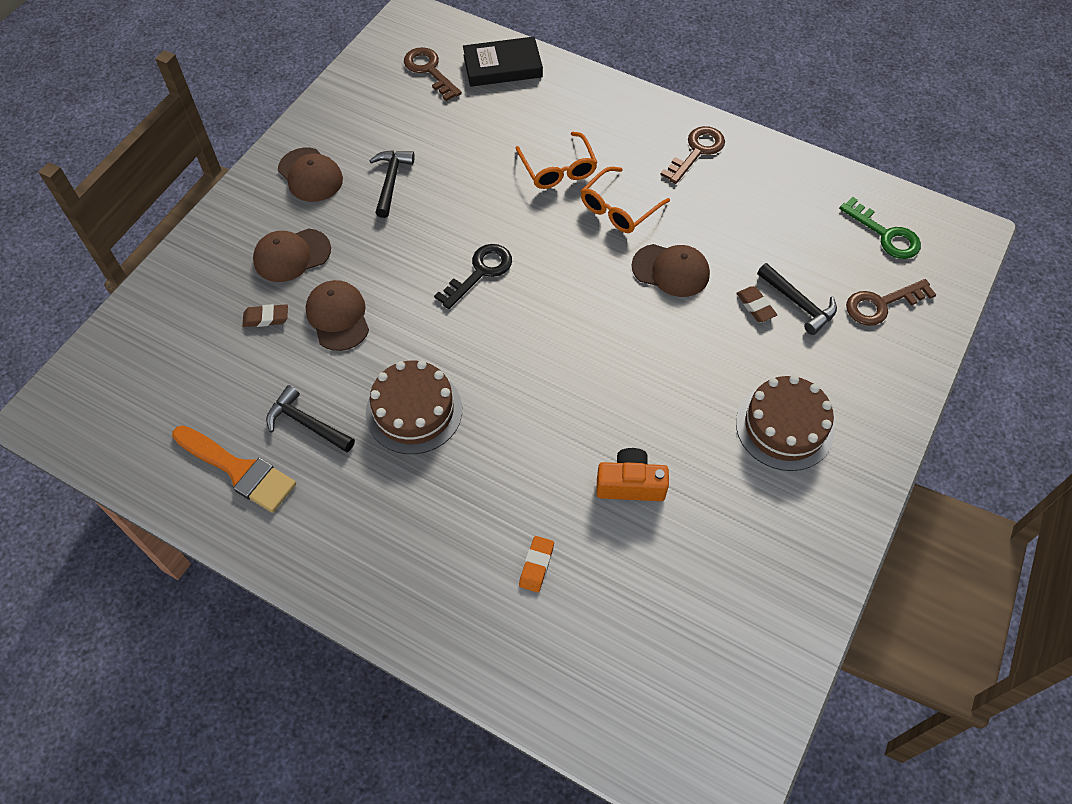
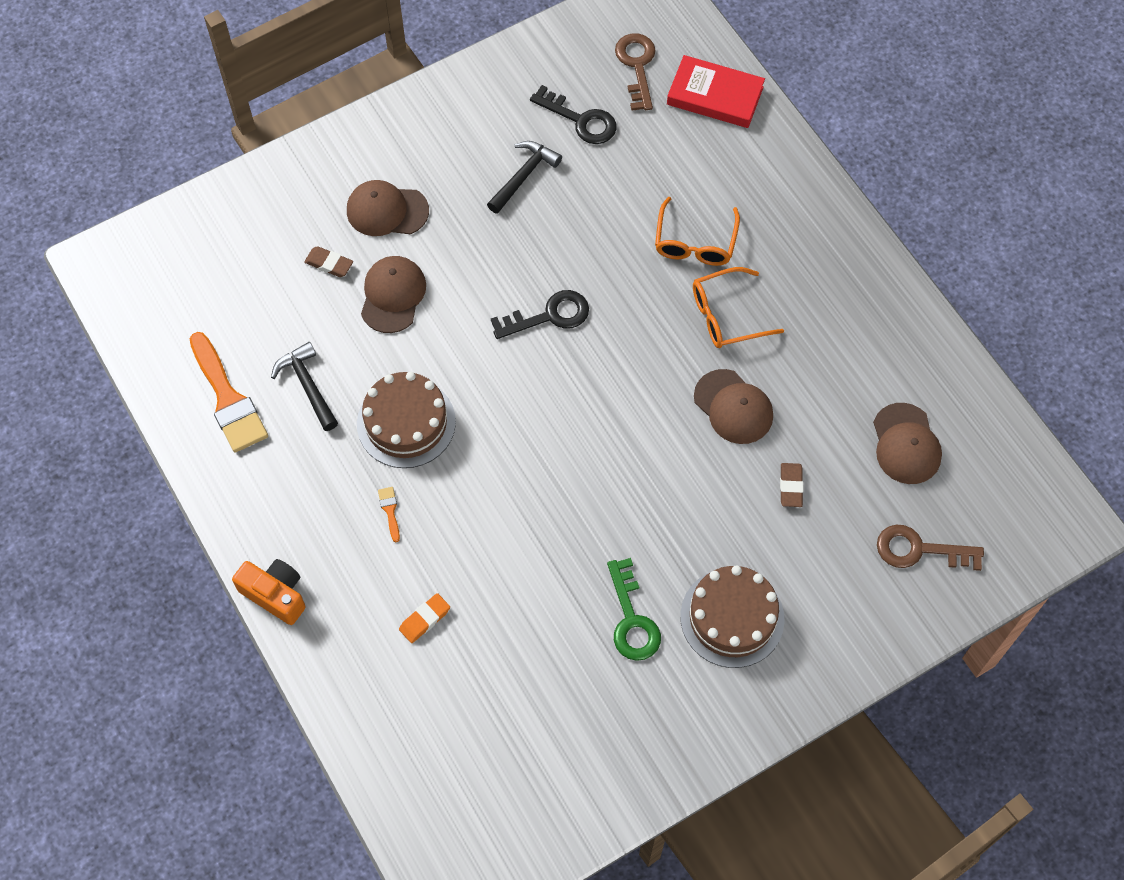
camera: 30 degrees right, 5 degrees up
(310, 175) = (451, 132): brown cap -> brown cap (906, 444)
(410, 124) = (580, 120): none -> black key
(446, 490) = (390, 511): none -> orange brush
(502, 66) = (715, 95): black book -> red book
(630, 484) = (553, 593): orange camera -> orange camera (275, 594)
(697, 151) = (851, 291): brown key -> none
(798, 303) = (835, 505): black hammer -> none
(885, 235) = (981, 480): green key -> green key (632, 619)

